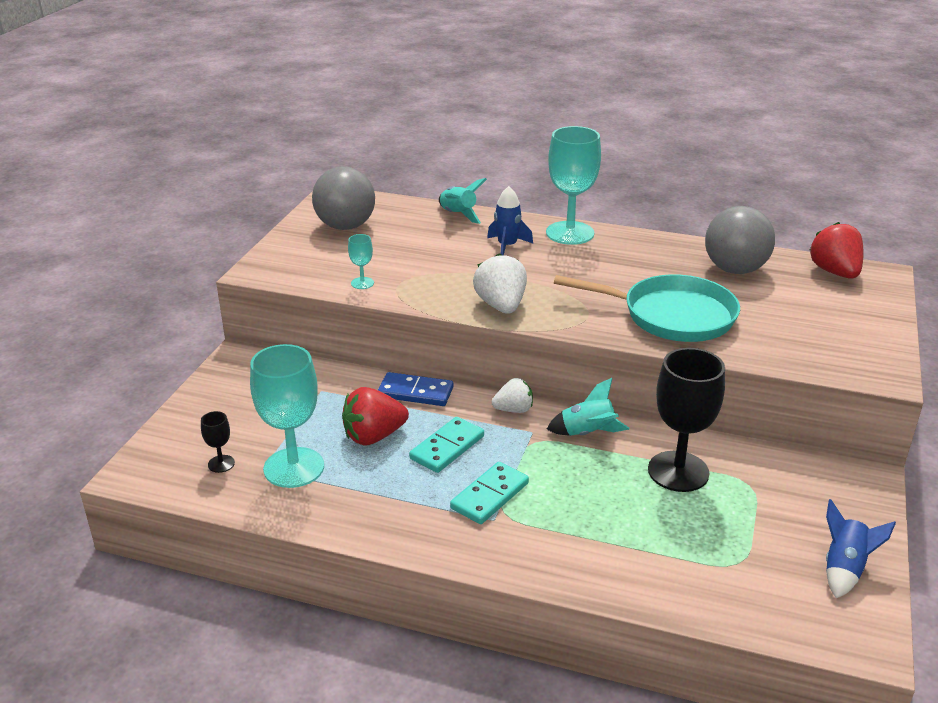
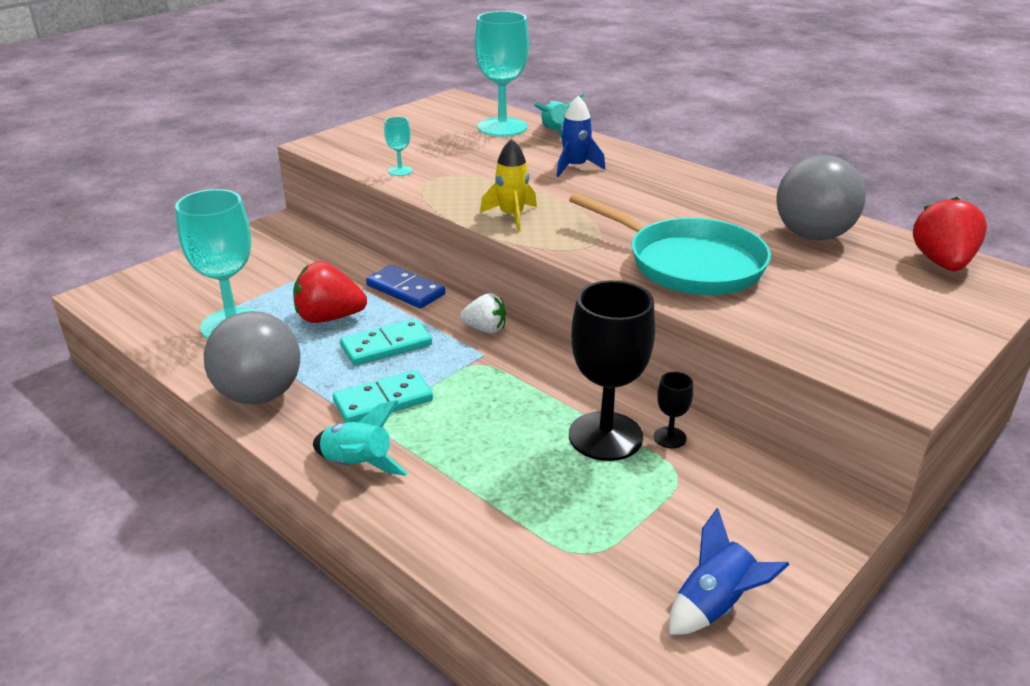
camera: 25 degrees right, 0 degrees up
(221, 464) = (178, 305): black goblet -> black goblet (669, 437)
(345, 226) = (437, 124): grey ball -> grey ball (259, 395)
(501, 306) = (511, 216): white strawberry -> yellow rocket
(570, 233) = (654, 168): turquoise goblet -> turquoise goblet (502, 127)
(587, 433) = (540, 371): turquoise rocket -> turquoise rocket (357, 465)

